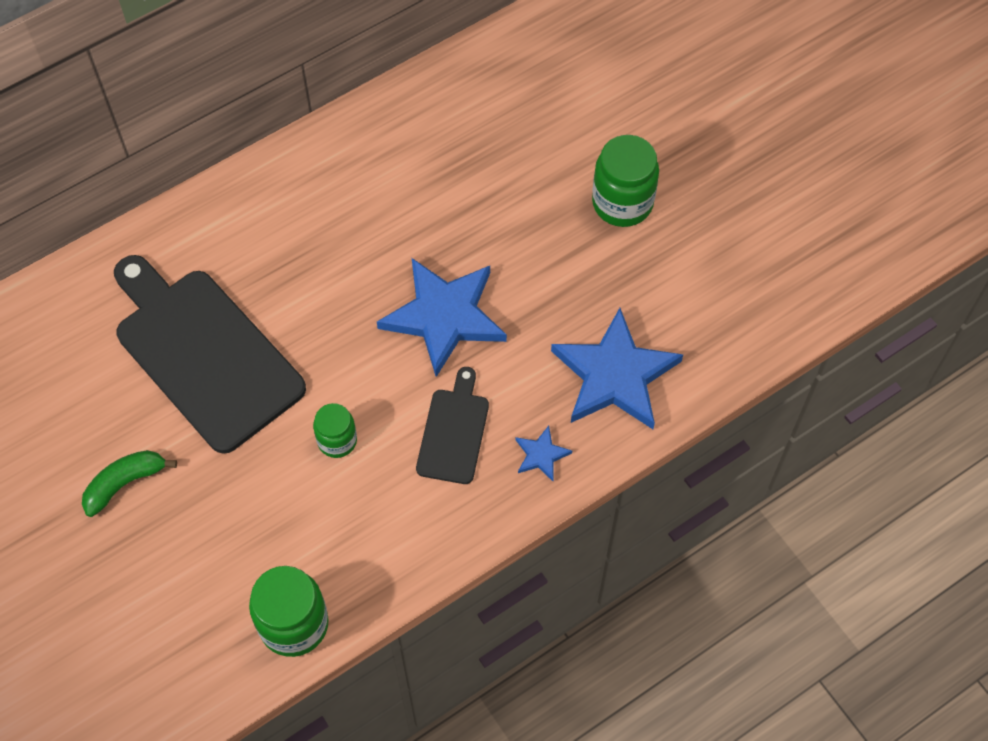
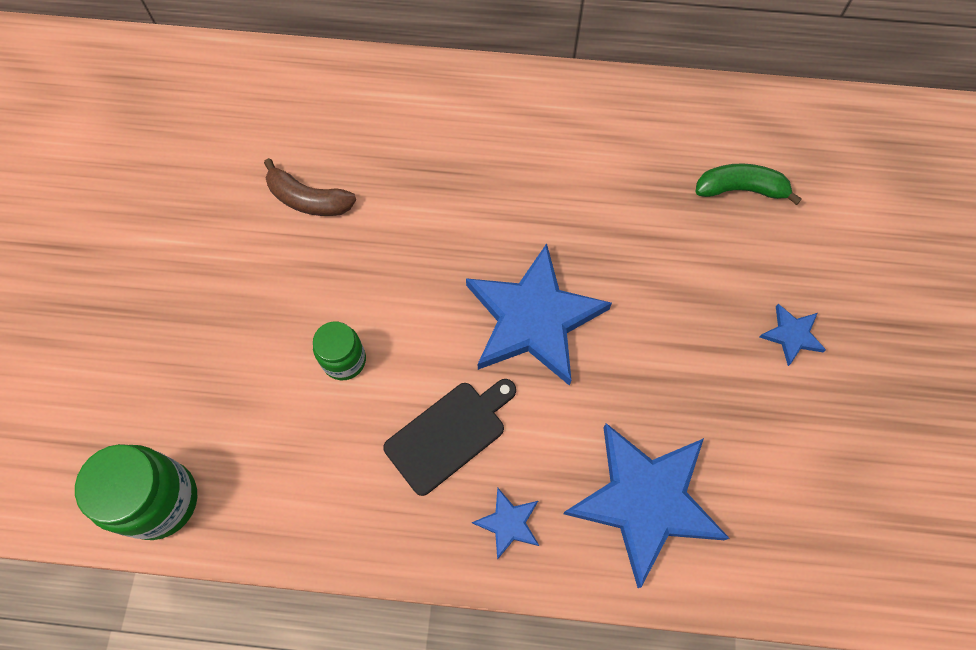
camera: 40 degrees right, 5 degrees up
(125, 483) = (151, 261): green banana -> green banana (740, 189)
(204, 354) = (308, 199): black cutting board -> brown banana
(622, 203) = (792, 335): green jar -> blue star

